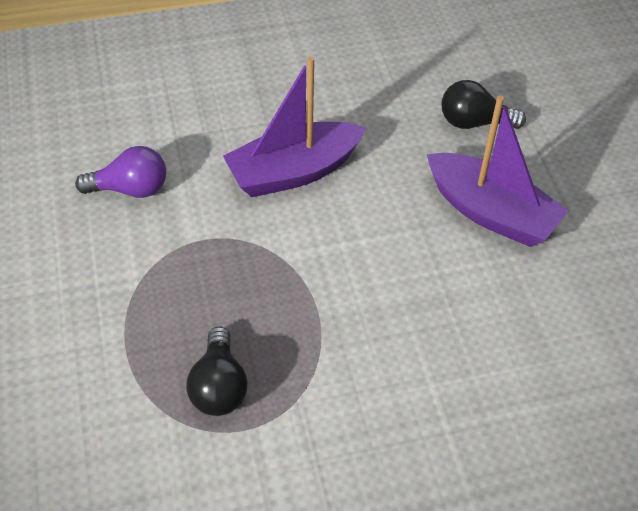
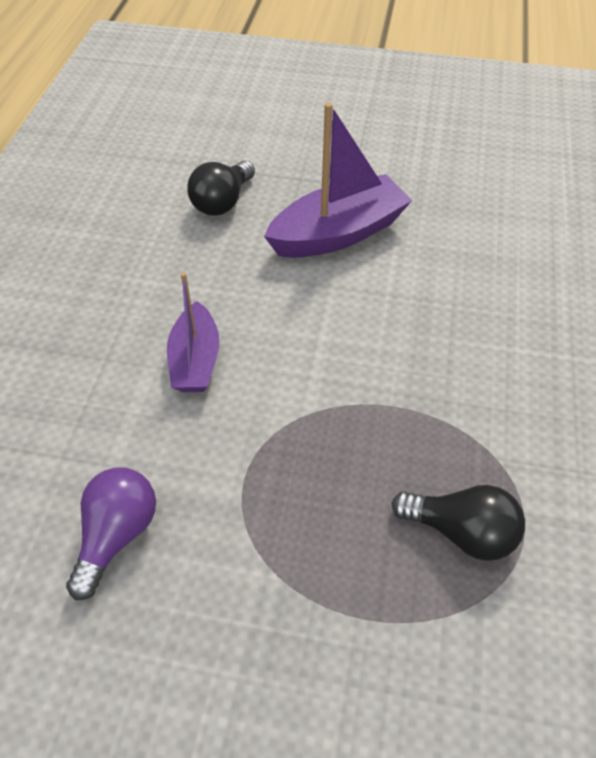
camera: 65 degrees left, 0 degrees up
(293, 172) = (195, 360): purple boat -> purple boat, size x0.63

